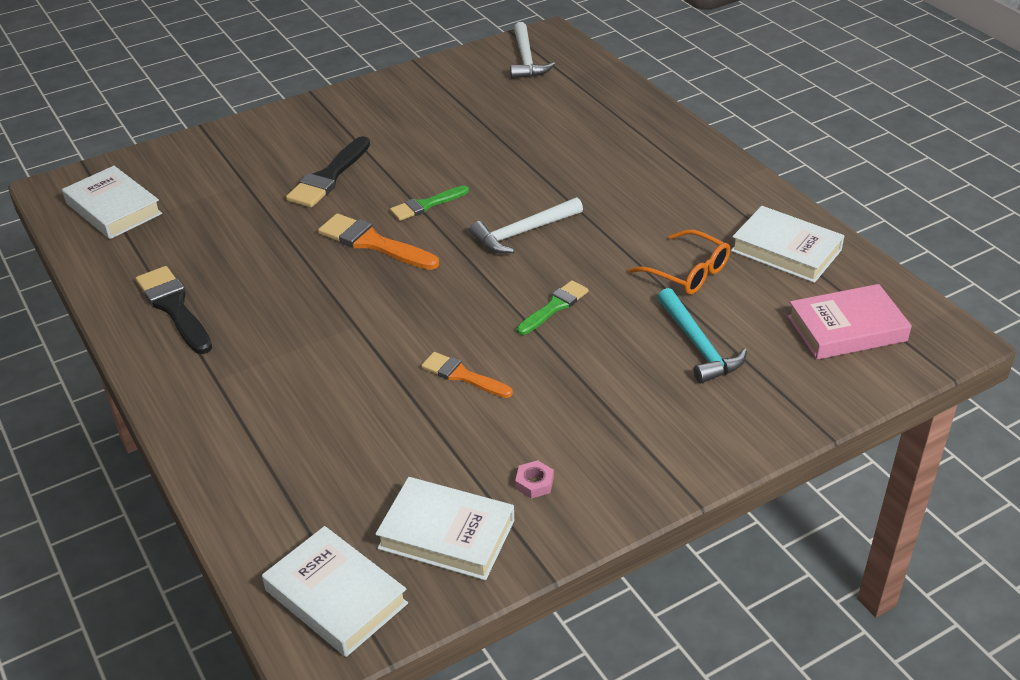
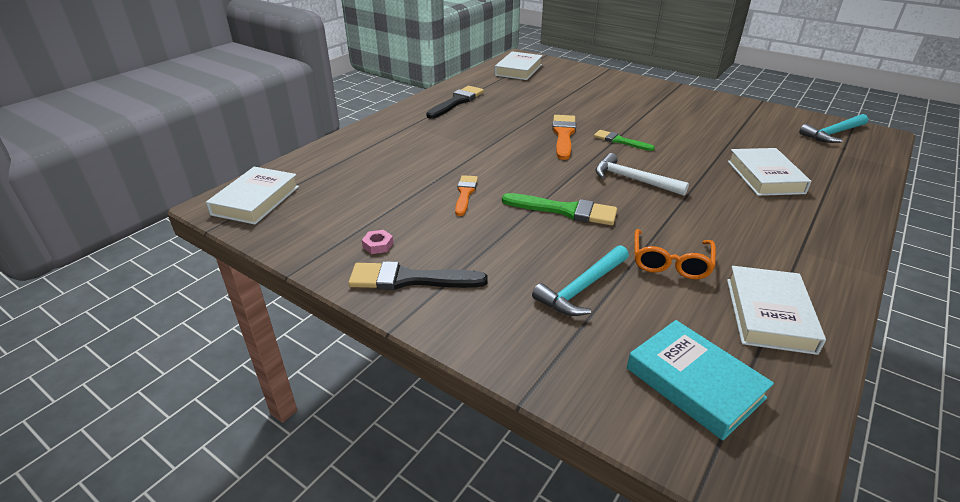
camera: 65 degrees right, 5 degrees down
(328, 177) = (609, 108): black brush -> black brush (409, 279)
(446, 534) = (317, 223): white book -> white book (765, 177)
(526, 59) = (833, 134): white hammer -> turquoise hammer
(554, 307) = (565, 210): green brush -> green brush, size x1.54
(847, 329) = (694, 383): pink book -> turquoise book

